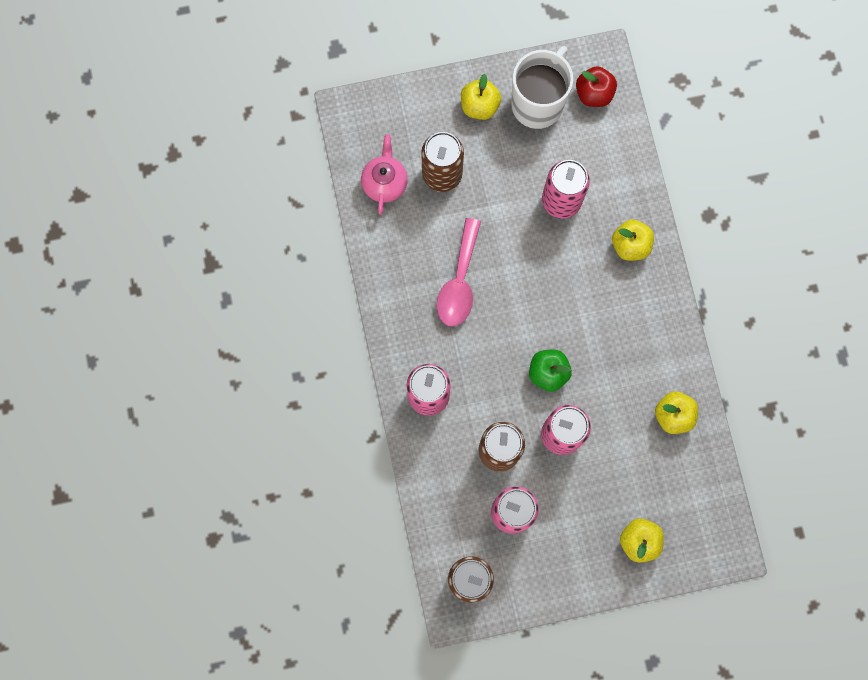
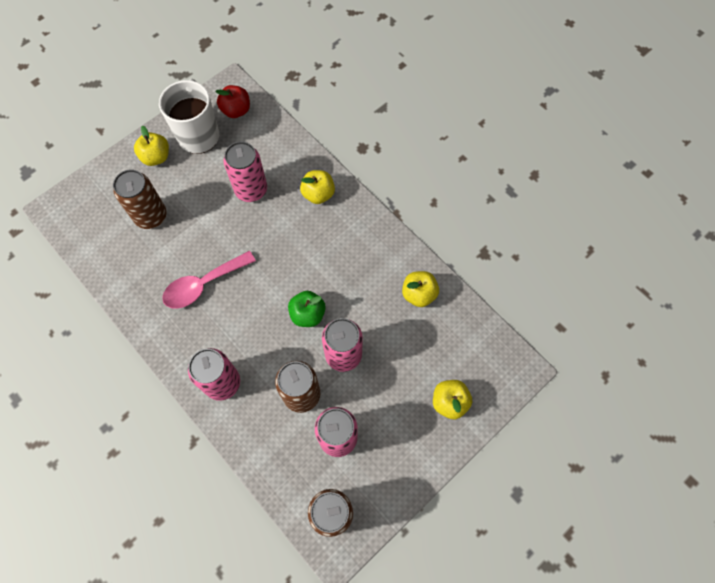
camera: 30 degrees left, 10 degrees down
(385, 183) = (108, 244): pink teapot -> none
(459, 282) = (203, 284): pink spoon -> pink spoon turned 75 degrees clockwise

